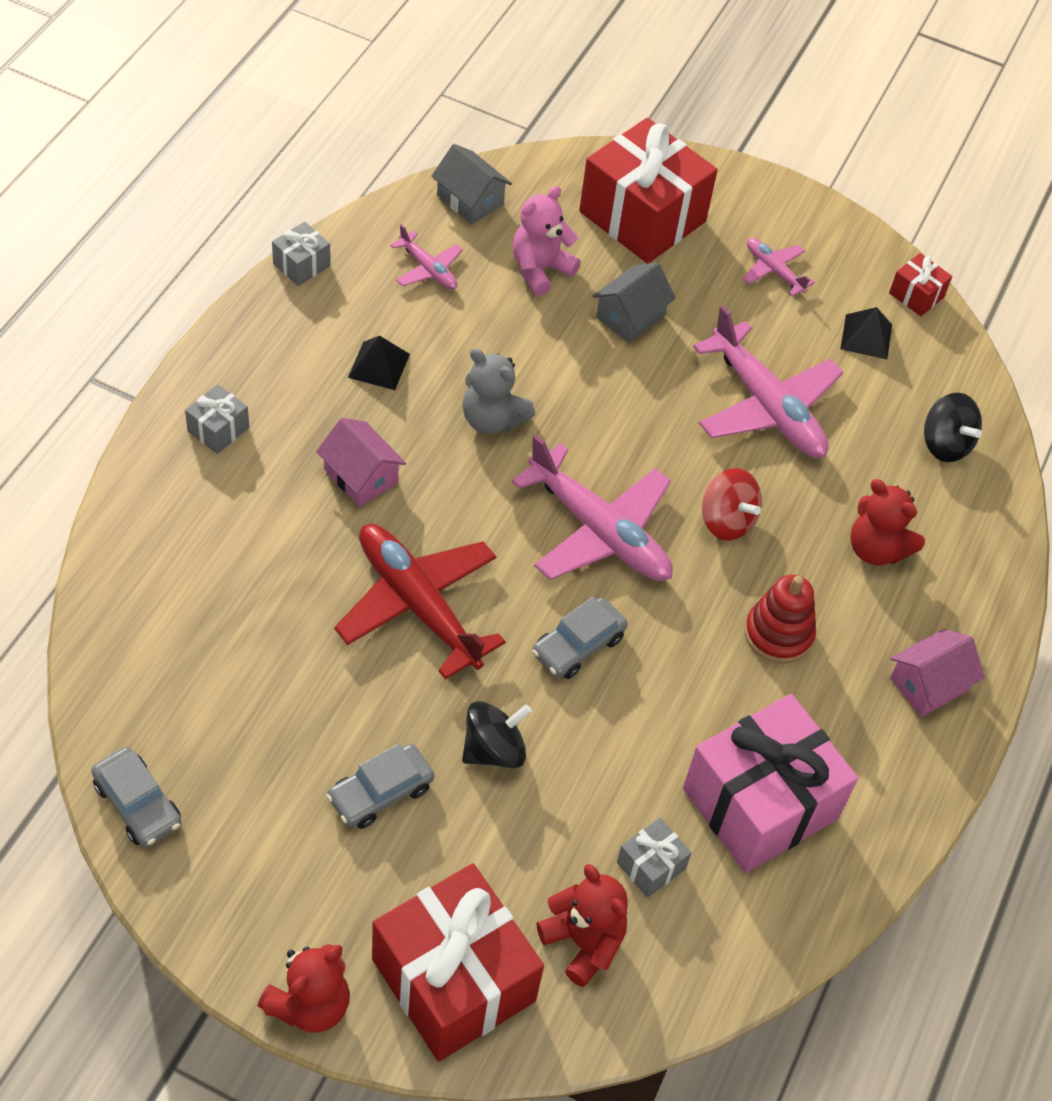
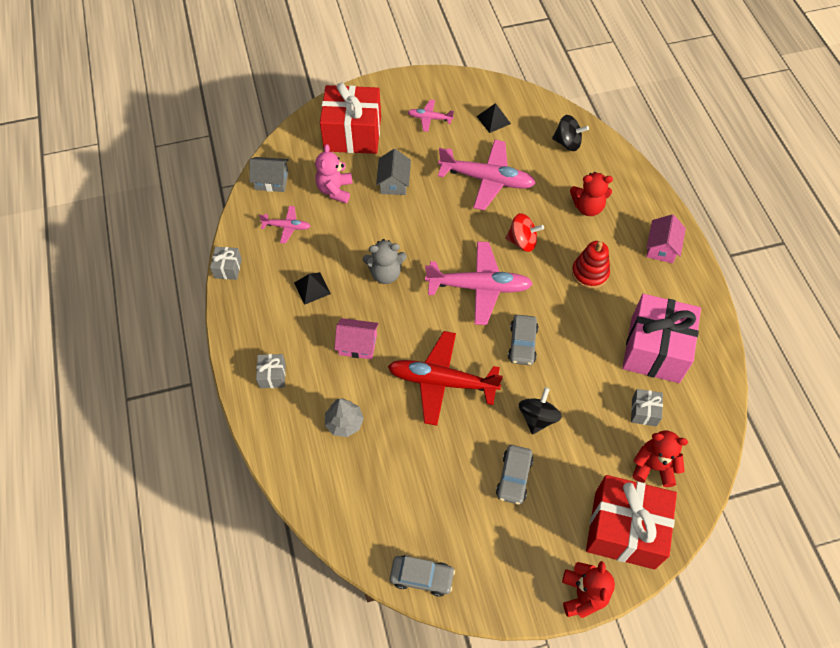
camera: 35 degrees left, 5 degrees up
(243, 552) = (344, 422): none -> grey tree
(916, 295) = (494, 87): red gift -> none

